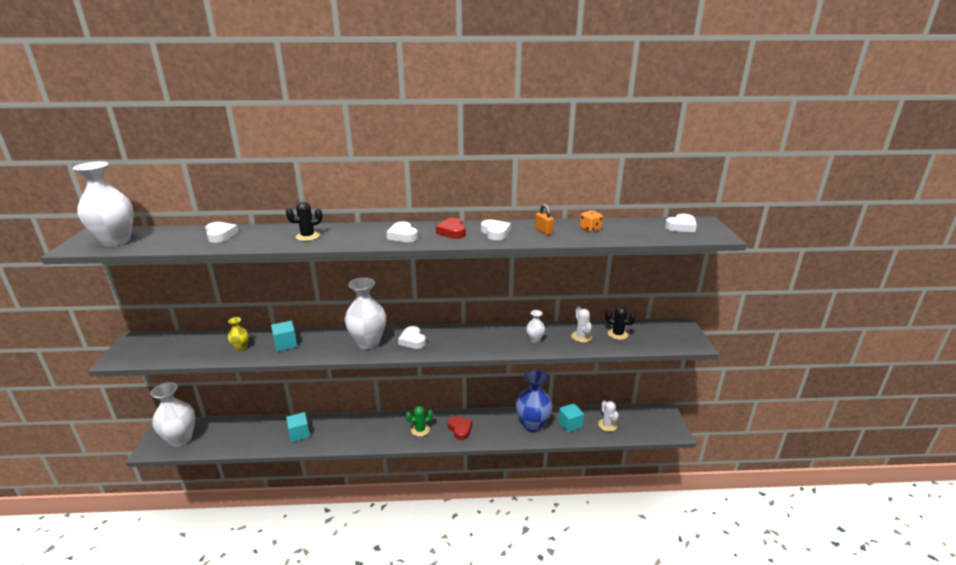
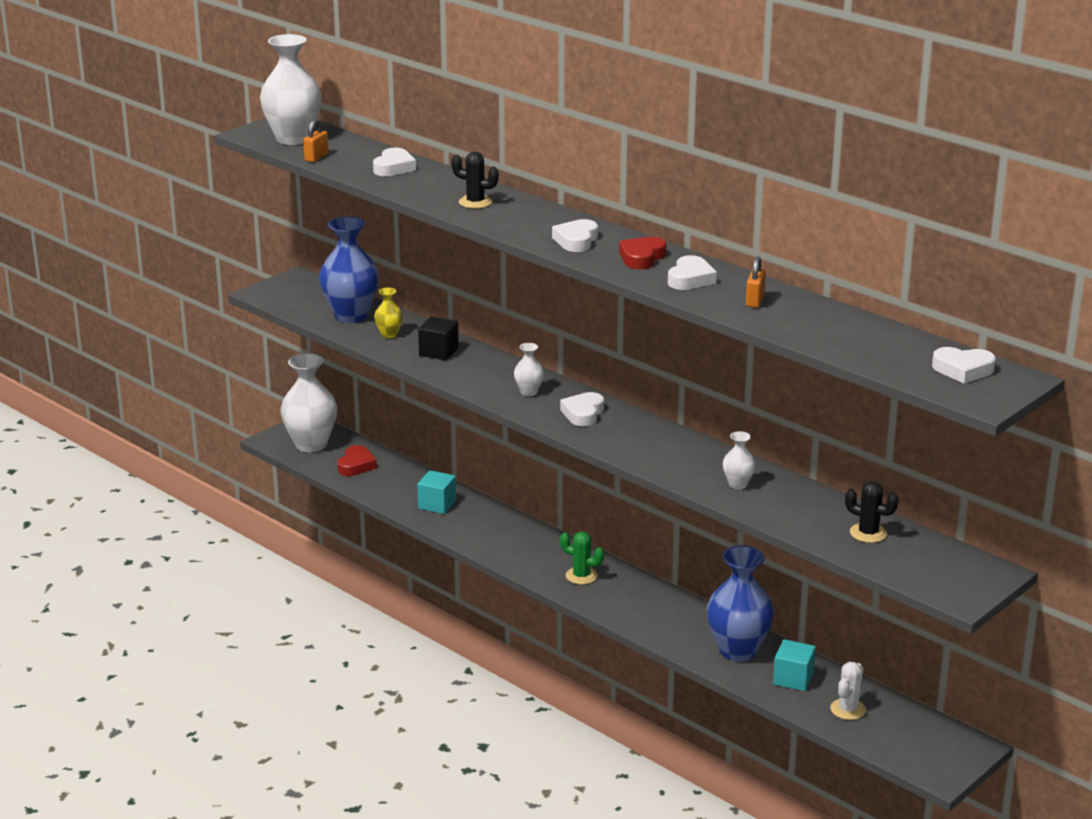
camera: 45 degrees right, 0 degrees up
(152, 246) = (316, 157): none -> orange padlock
(200, 347) = (351, 315): none -> blue vase
(285, 344) = (438, 352): turquoise cube -> black cube
(368, 343) = (529, 392): white vase -> white vase, size x0.47
(460, 429) = (632, 602): red heart -> red heart (356, 465)
(581, 337) = (808, 511): white cactus -> none
(590, 229) = (824, 322): orange dice -> none
(617, 334) = (868, 533): black cactus -> black cactus turned 45 degrees counterclockwise

